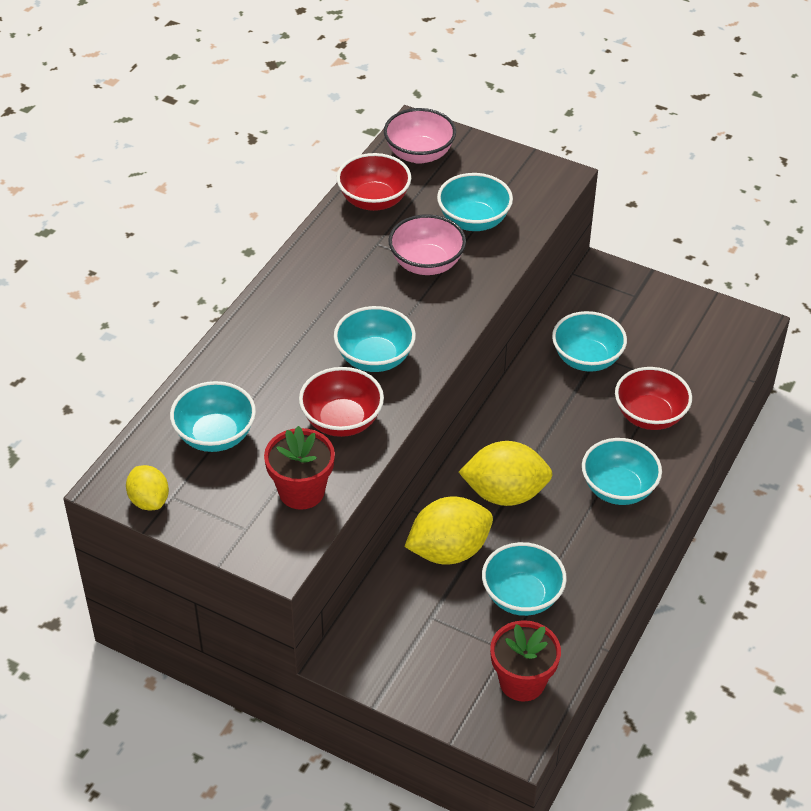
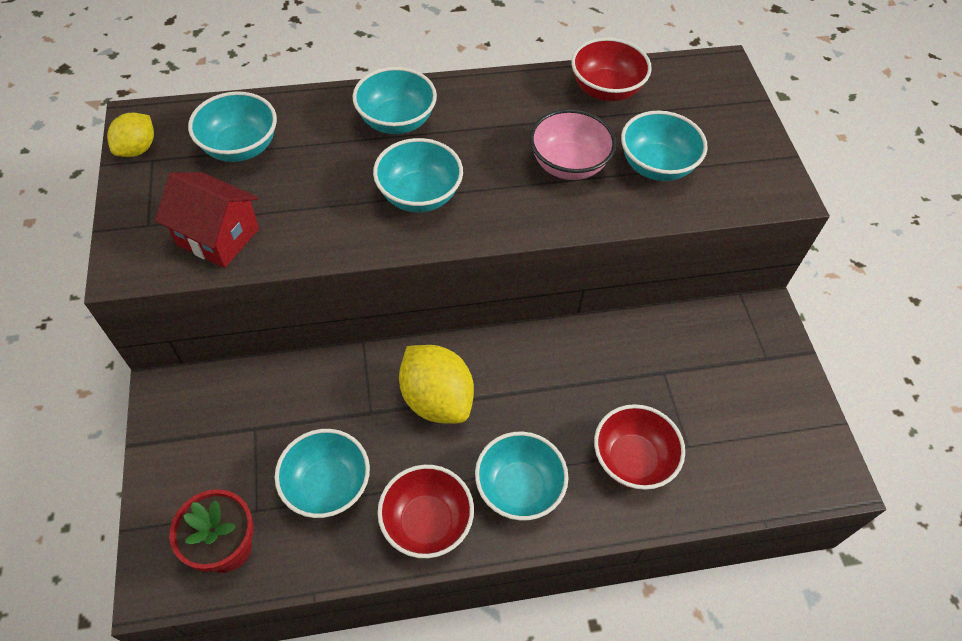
camera: 50 degrees right, 10 degrees up
(301, 491) = (218, 236): red flower pot -> red house
(342, 421) = (324, 216): red bowl -> red bowl (427, 522)
(419, 154) = (694, 86): pink bowl -> none
(449, 550) = (338, 396): yellow lemon -> none
(586, 359) = (651, 366): turquoise bowl -> turquoise bowl (396, 121)

